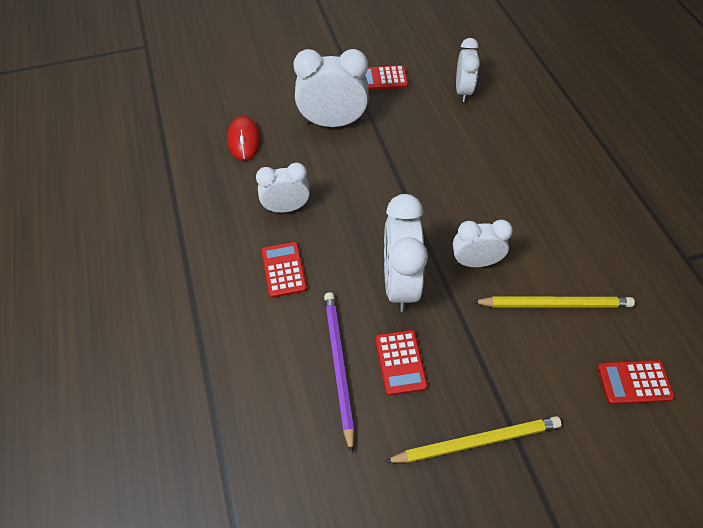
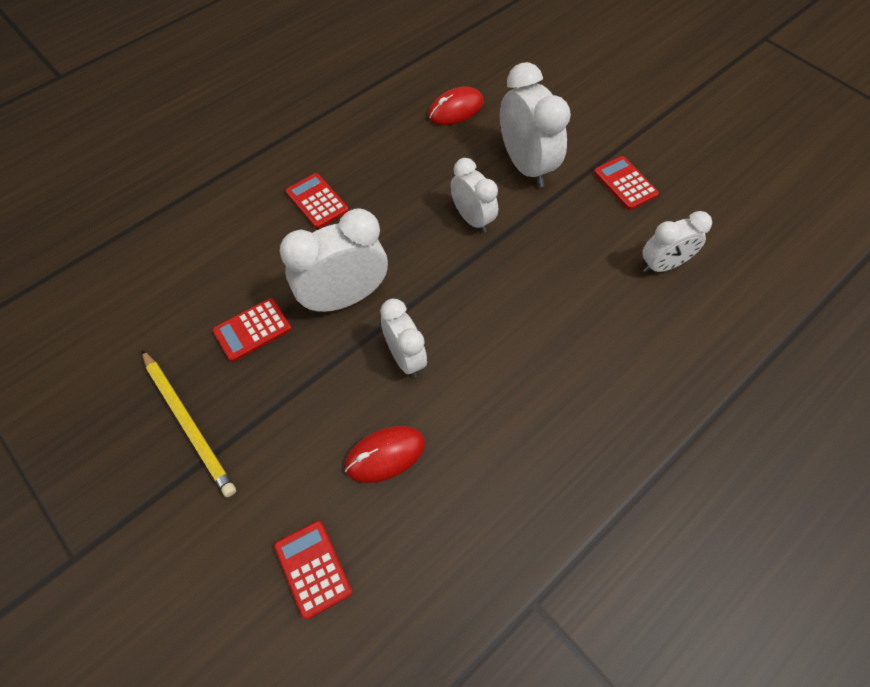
camera: 65 degrees right, 5 degrees up
(283, 270) = (317, 201): red calculator -> red calculator turned 90 degrees counterclockwise
(286, 208) = (390, 174): white clock -> white clock (472, 219)
(338, 366) = (230, 282): purple pencil -> none
(555, 304) = (385, 455): yellow pencil -> red mouse

